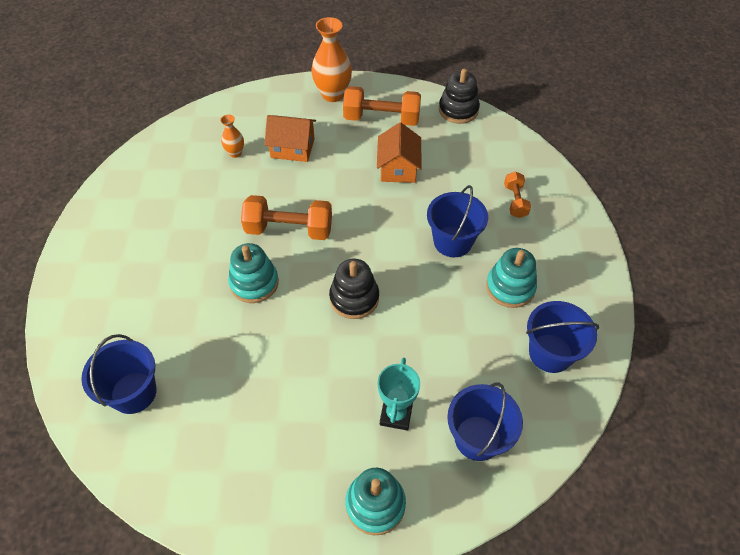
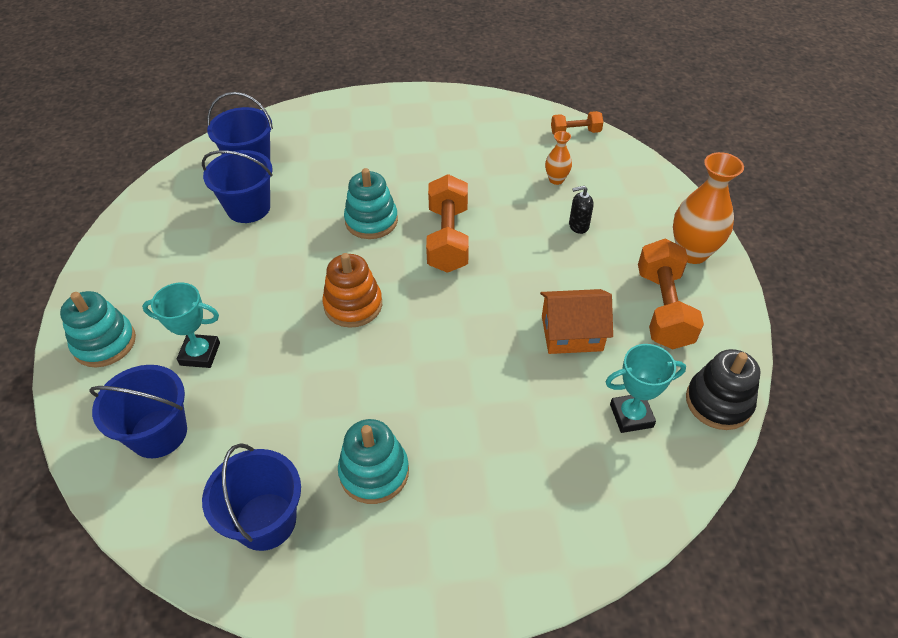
camera: 85 degrees right, 5 degrees down
(292, 148) = (578, 226): orange house -> black soap dispenser
(354, 298) = (353, 305): black stacking toy -> orange stacking toy
(452, 241) = (448, 401): blue bucket -> blue bucket (248, 208)
(467, 150) = (631, 415): none -> turquoise trophy
(515, 201) = (538, 482): orange dumbbell -> orange dumbbell (575, 132)

